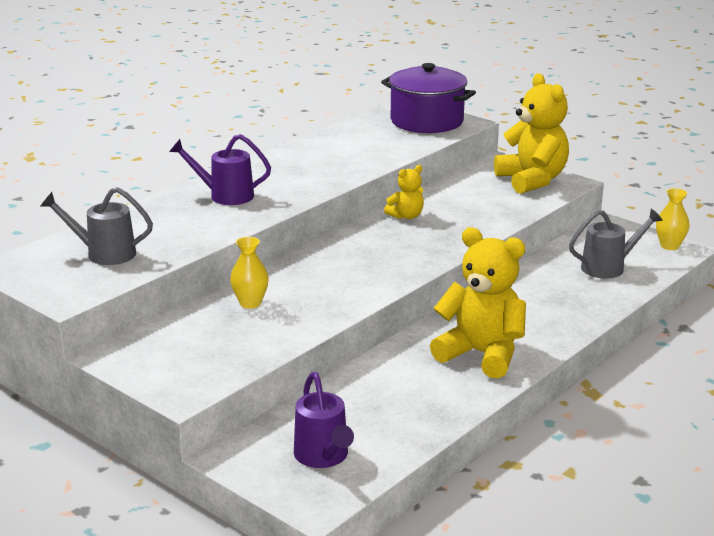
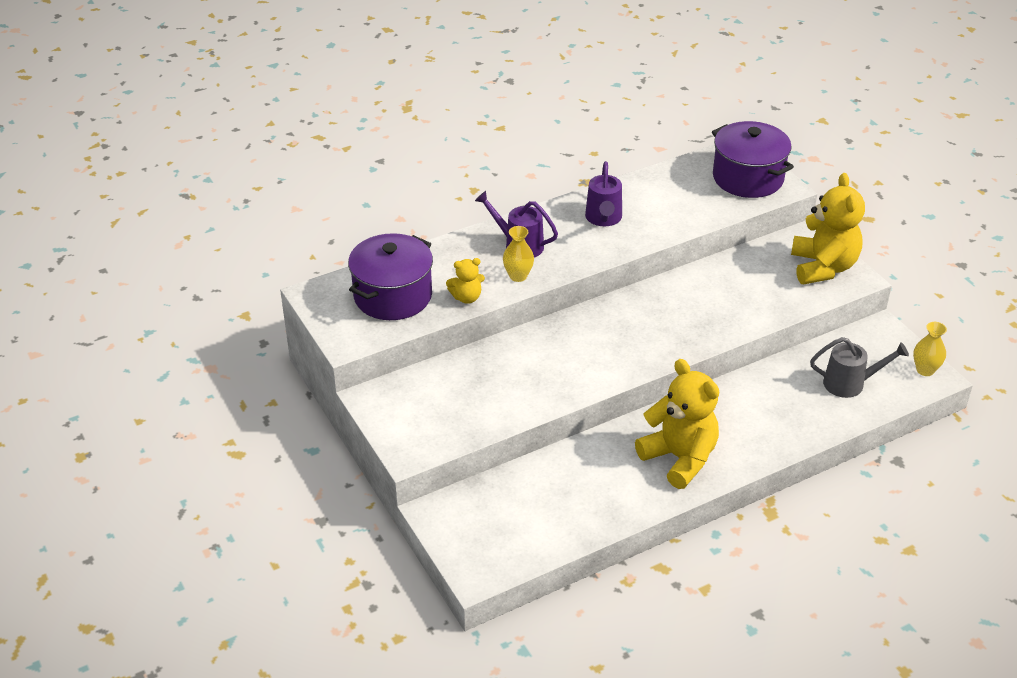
camera: 20 degrees right, 15 degrees up
(103, 253) = (393, 296): grey watering can -> purple pot
(250, 303) = (500, 366): yellow vase -> yellow vase (518, 276)
(323, 457) = (502, 532): purple watering can -> purple watering can (603, 219)
(406, 216) = (680, 290): yellow teddy bear -> yellow teddy bear (466, 297)

